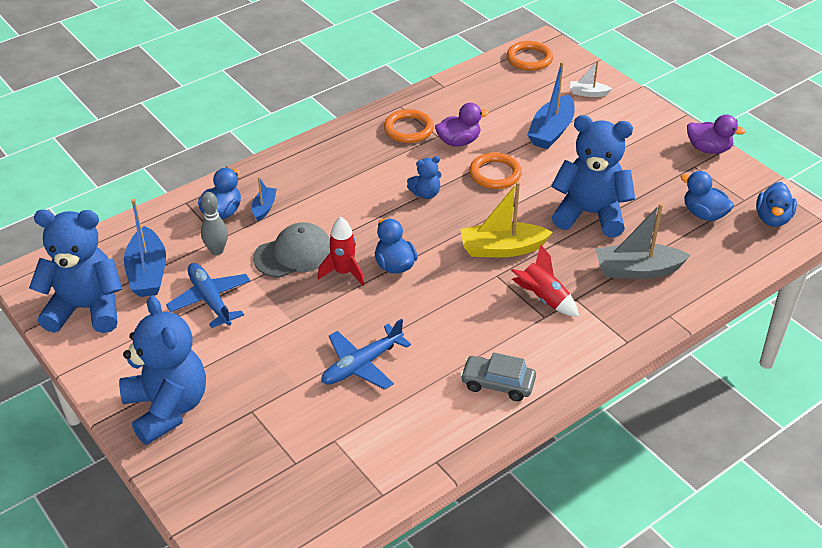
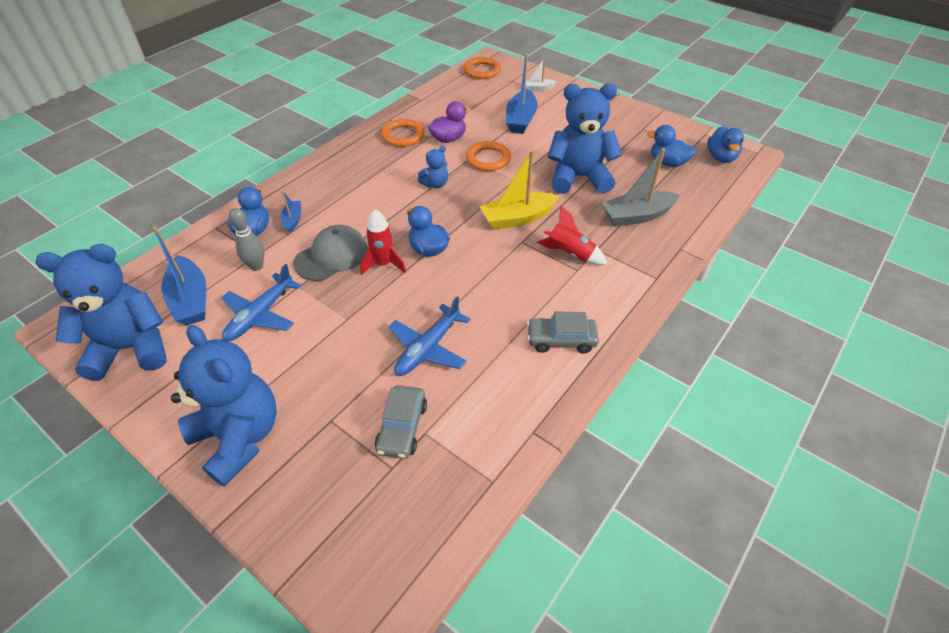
camera: 15 degrees left, 5 degrees up
(210, 300) = (261, 315): blue plane -> blue plane turned 105 degrees counterclockwise
(315, 431) = (402, 427): none -> grey car
(708, 149) = (647, 115): purple duck -> none

